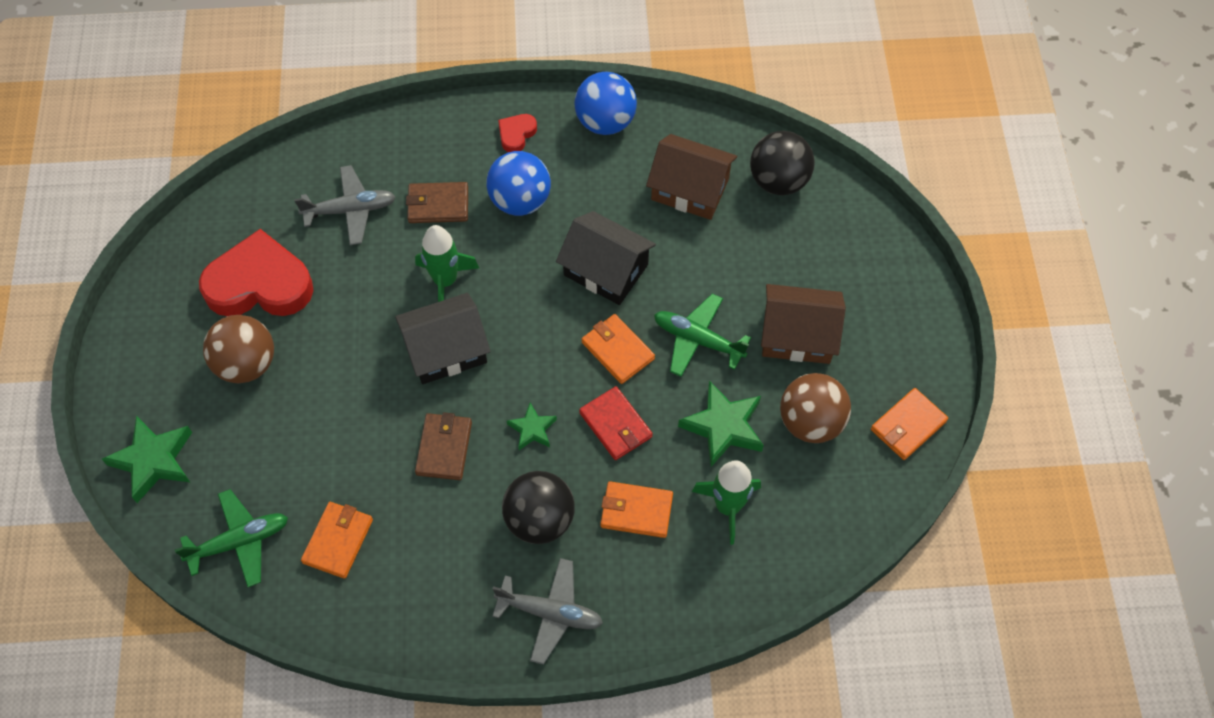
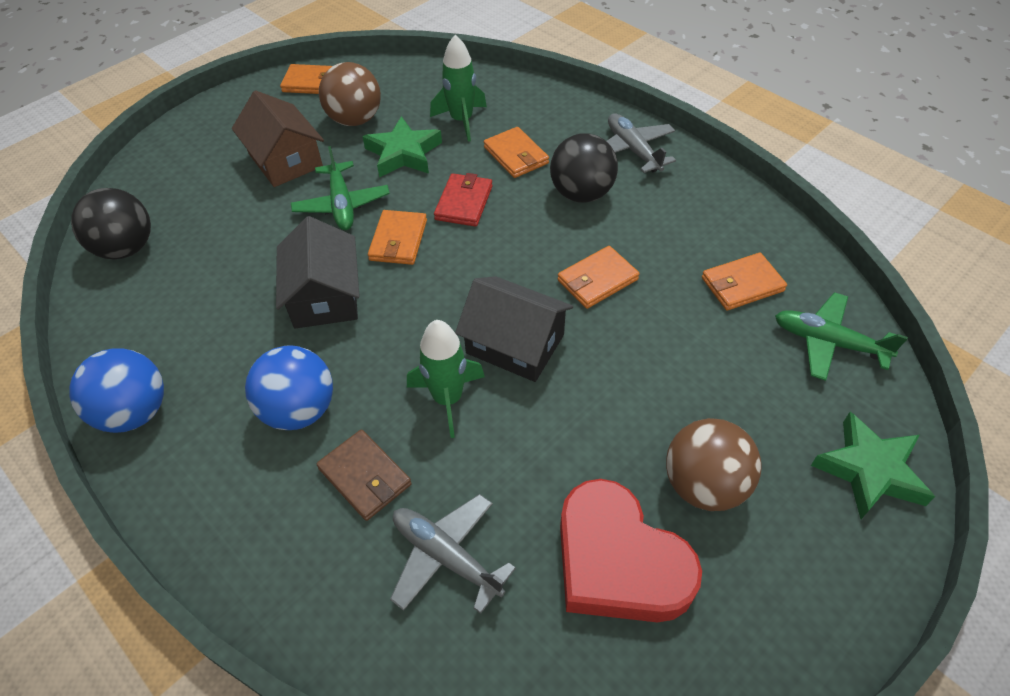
camera: 130 degrees left, 10 degrees down
(444, 448) = (597, 280): brown wallet -> orange wallet
(516, 134) = (209, 479): red heart -> none
(532, 429) = (520, 242): green star -> none
(690, 189) = (181, 297): brown house -> none

